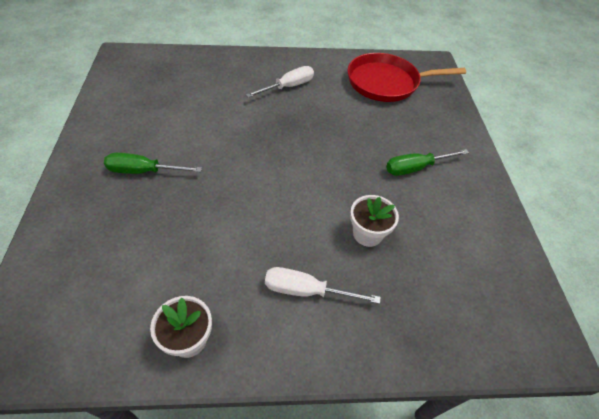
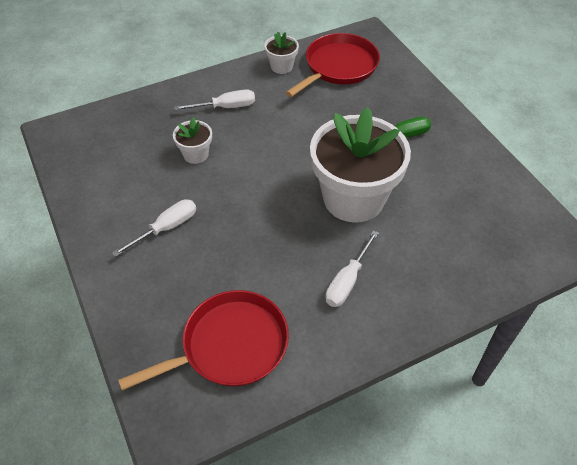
camera: 160 degrees right, 0 degrees up
(112, 301) = (338, 67): none -> red pan
(239, 134) = (353, 198): none -> white flower pot
(415, 168) = (166, 228): green screwdriver -> white screwdriver

